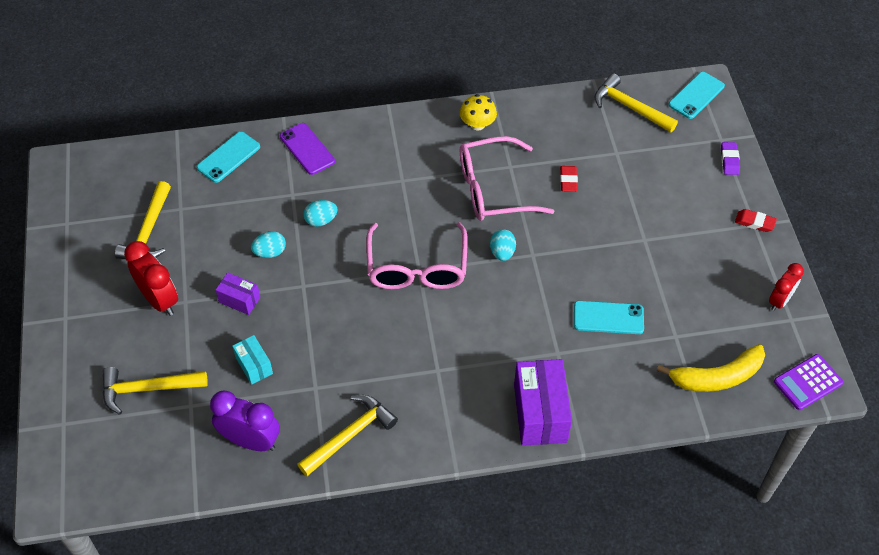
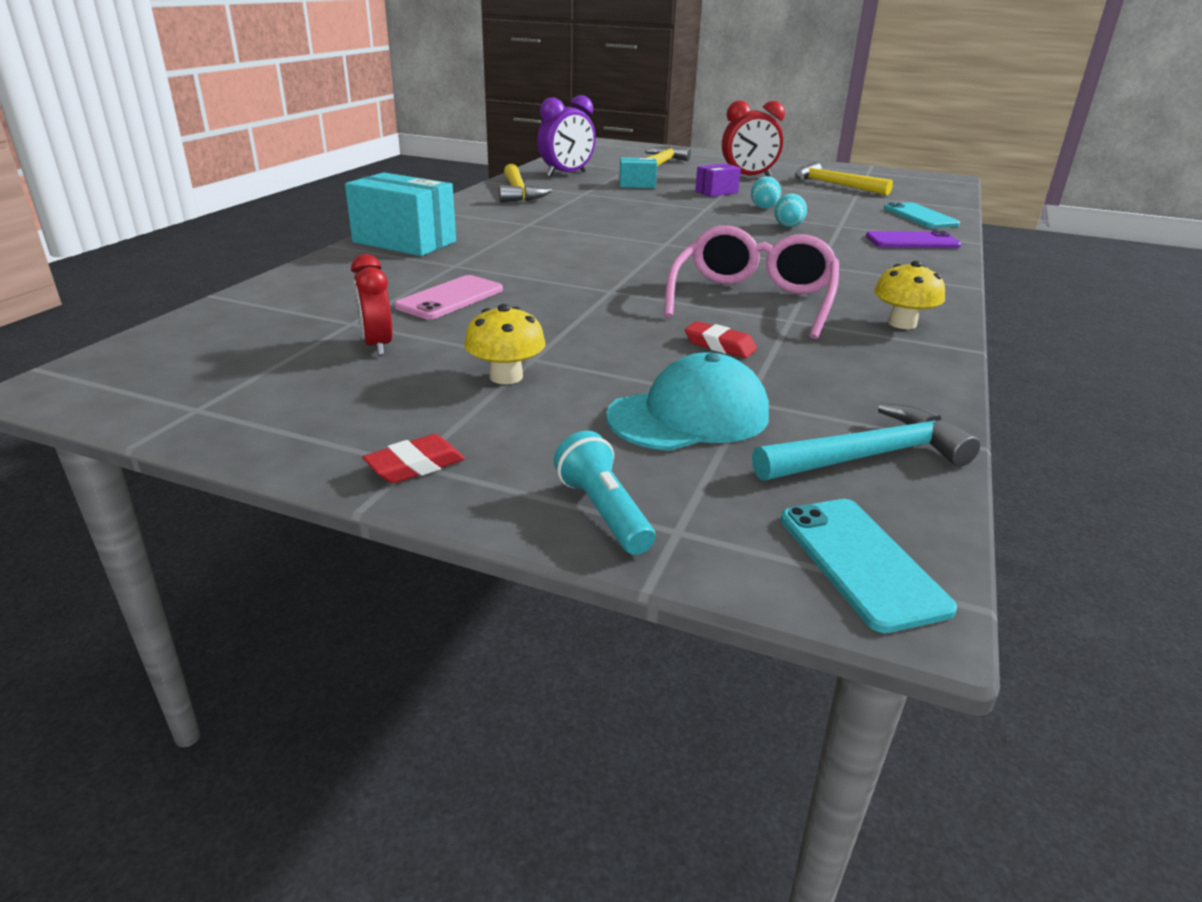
camera: 120 degrees right, 25 degrees down
(417, 268) = (669, 243): pink glasses -> none
(502, 252) = (637, 278): turquoise egg -> none
(540, 413) = (404, 242): purple box -> turquoise box
(608, 318) = (450, 298): turquoise phone -> pink phone
(630, 107) = (868, 456): yellow hammer -> turquoise hammer
(646, 165) = (689, 416): none -> turquoise cap
(670, 238) = (506, 376): none -> yellow mushroom
(716, 377) = (250, 324): yellow banana -> none
(729, 160) = (603, 512): purple eraser -> turquoise flashlight
(779, 301) = (242, 414): red clock -> red clock (377, 345)
(808, 382) = (99, 375): purple calculator -> none

